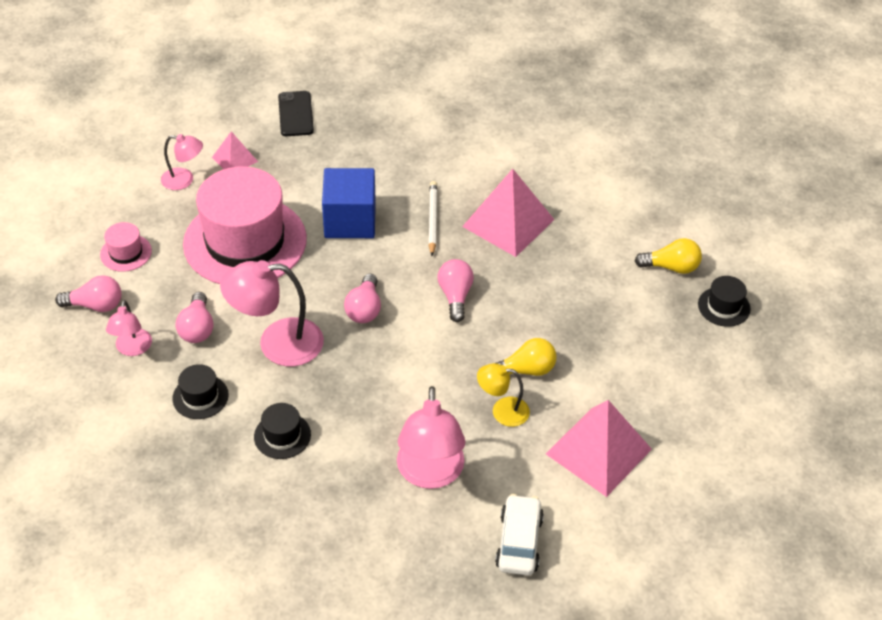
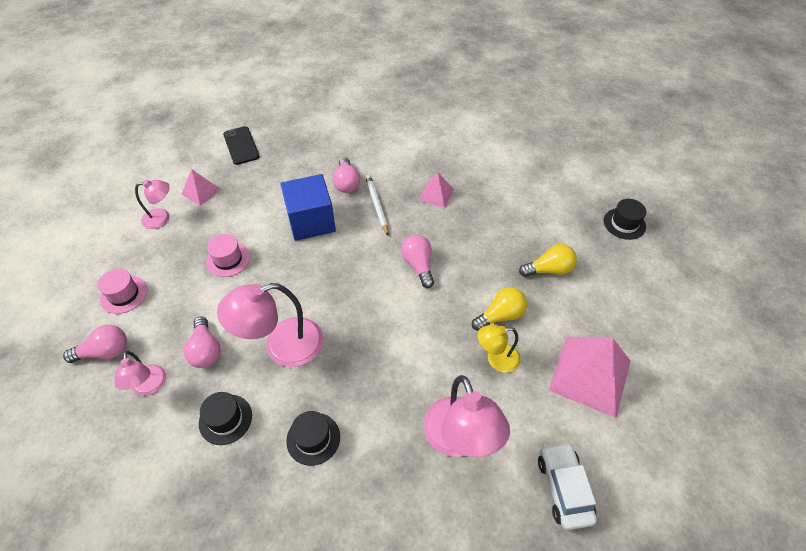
camera: 15 degrees left, 5 degrees up
(245, 241) = (228, 259): pink hat -> pink hat, size x0.41
(364, 309) = (348, 295): pink light bulb -> pink light bulb (346, 183)
(508, 222) = (436, 194): pink pyramid -> pink pyramid, size x0.52
(671, 267) = (571, 201): yellow light bulb -> yellow light bulb (549, 269)

